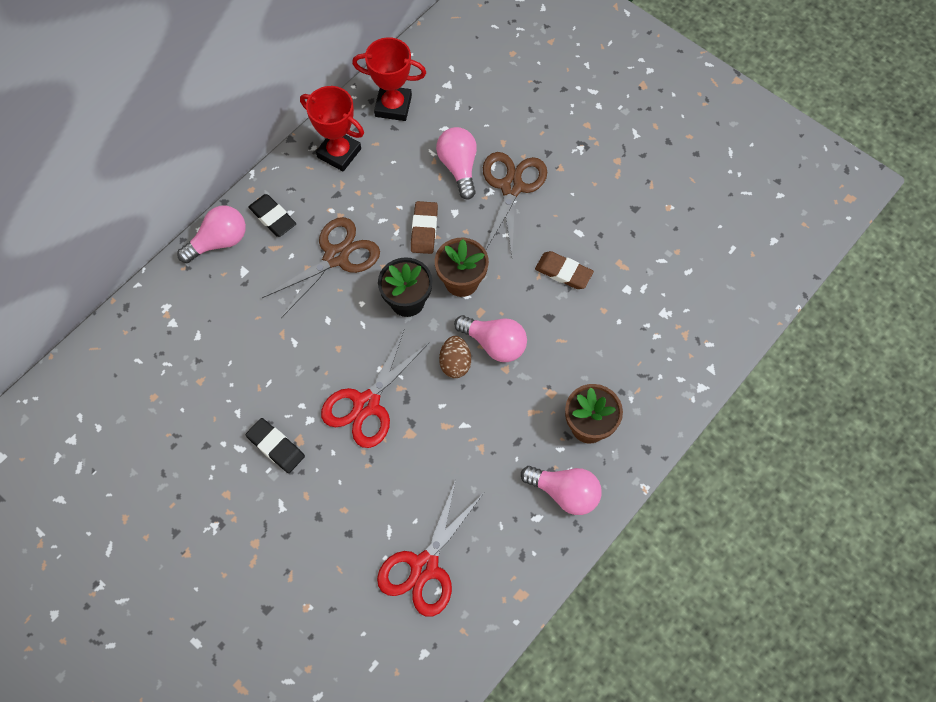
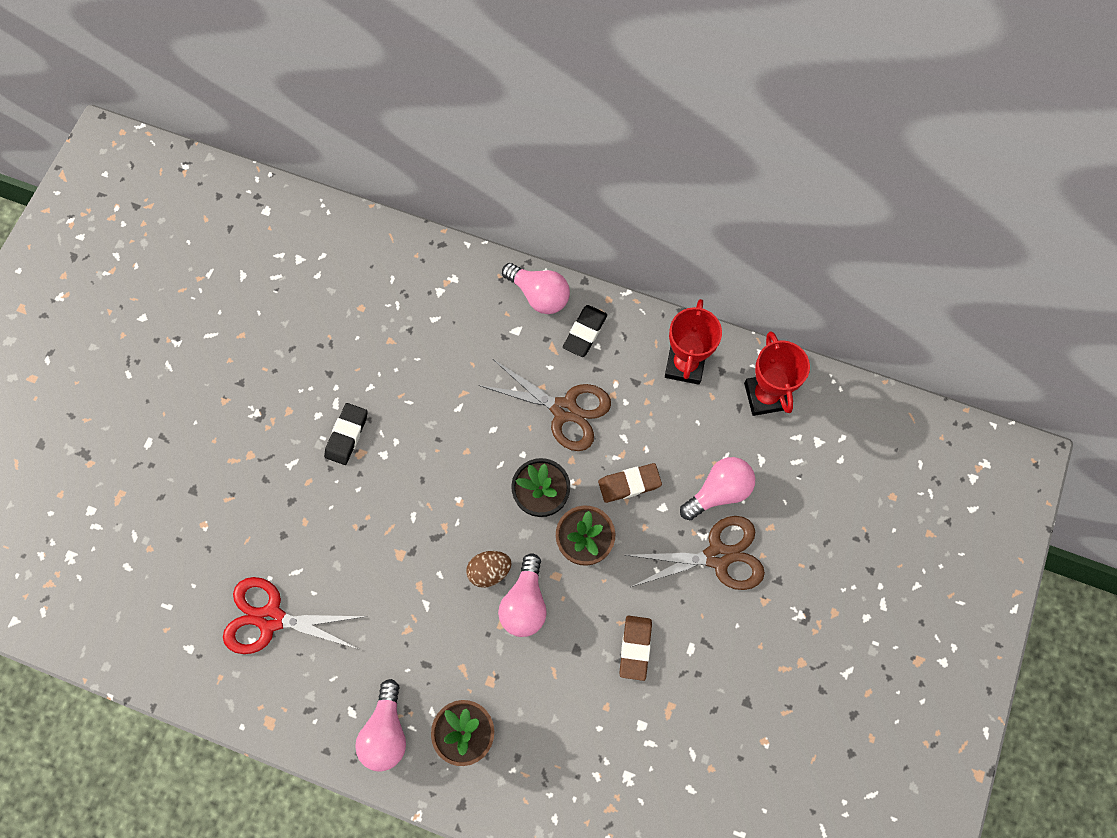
camera: 70 degrees right, 5 degrees up
(366, 404) = (417, 501): red scissors -> none

